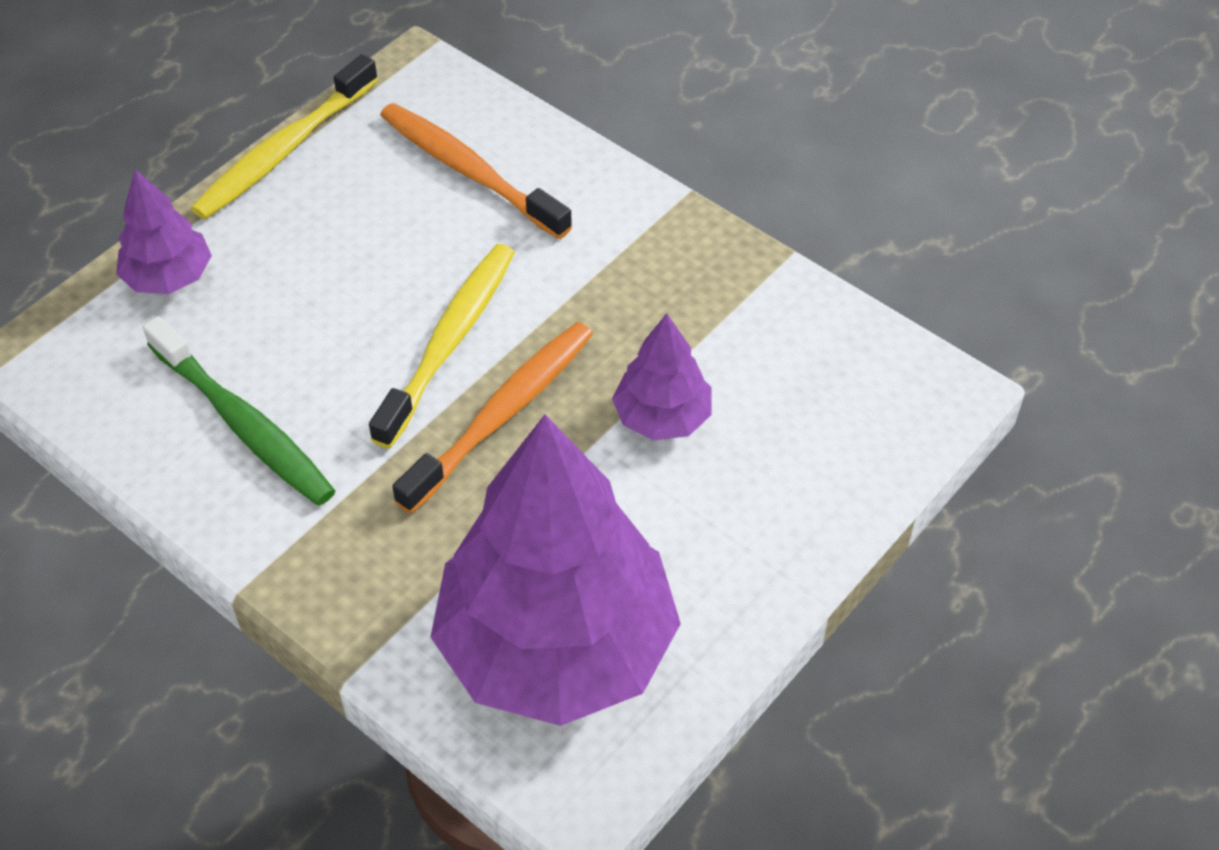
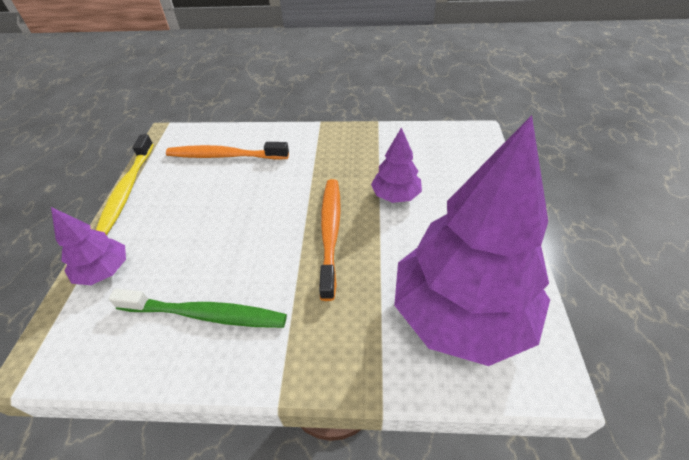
camera: 35 degrees left, 5 degrees down
(449, 342) = (277, 219): yellow toothbrush -> none

